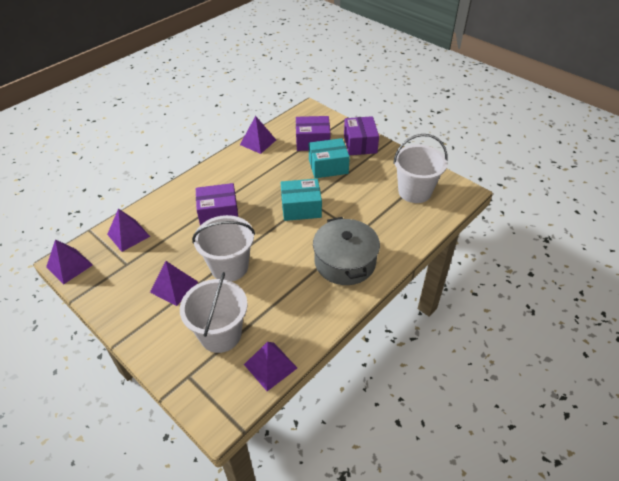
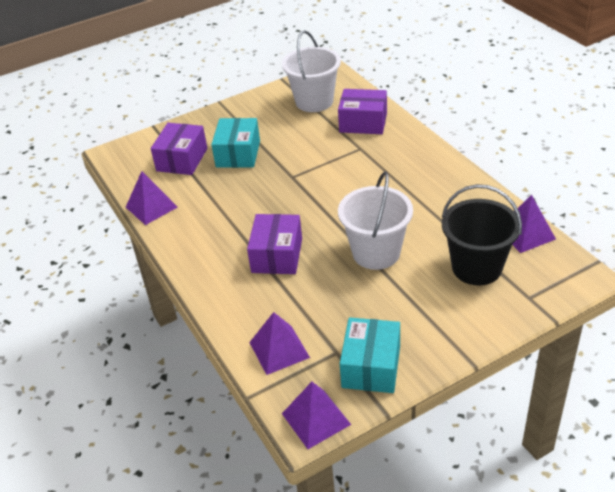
camera: 70 degrees left, 5 degrees down
(174, 287) = (393, 304): purple pyramid -> none
(220, 334) = (476, 267): white bucket -> black bucket
(301, 208) = (301, 184): turquoise box -> turquoise box (371, 366)
(345, 262) = (399, 164): grey pot -> none
(360, 144) = (211, 124): purple box -> purple box (363, 122)

